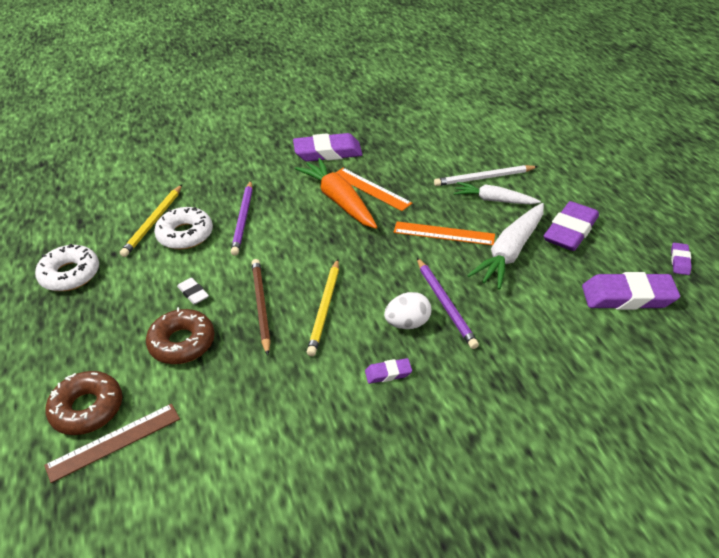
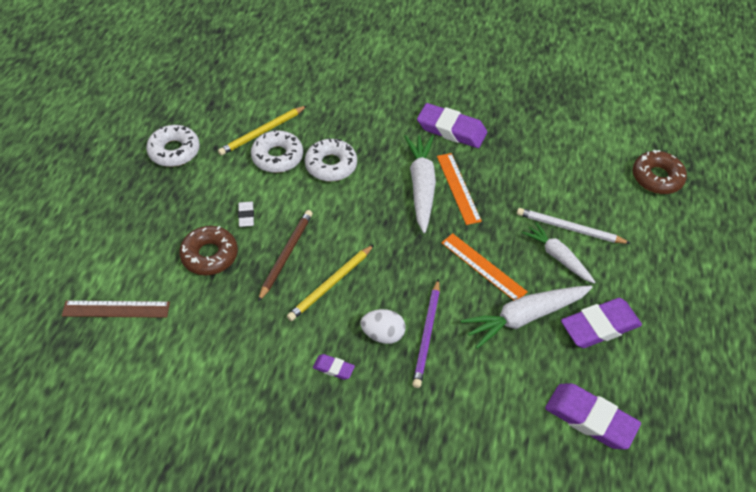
camera: 30 degrees right, 10 degrees up
(87, 409) = (116, 273): brown donut -> brown donut (657, 177)
(243, 219) = (331, 165): purple pencil -> white donut
(339, 200) = (421, 186): orange carrot -> white carrot
(680, 261) = (675, 414): purple eraser -> none

